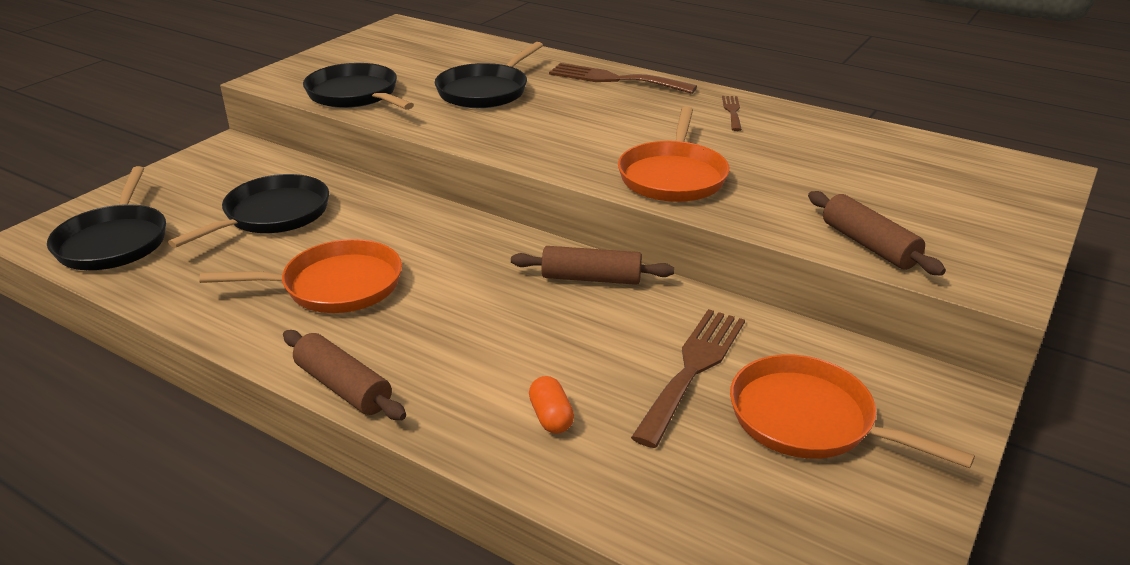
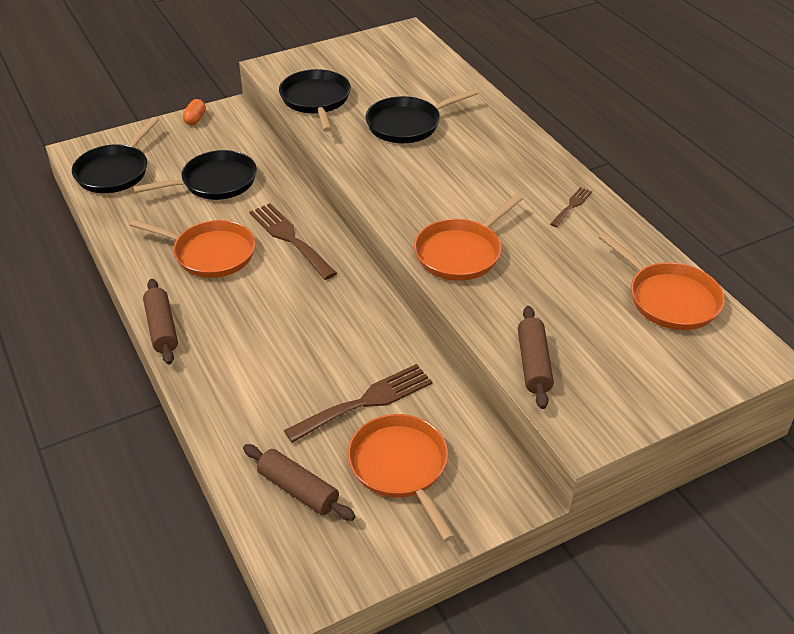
camera: 30 degrees right, 10 degrees up
(551, 417) = (254, 397): orange capsule -> orange capsule (195, 119)
(591, 278) = (366, 309): brown rolling pin -> brown rolling pin (298, 489)
(614, 79) = (514, 142): brown fork -> brown fork (289, 238)
(914, 154) = (669, 299): none -> orange pan

